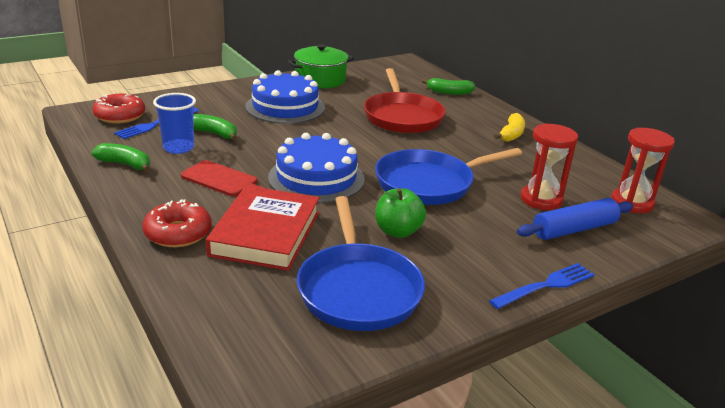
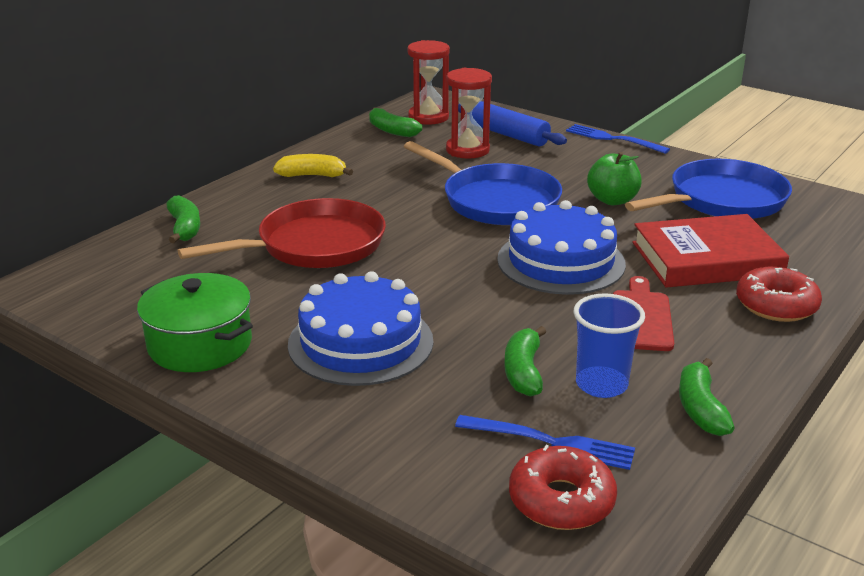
camera: 110 degrees left, 0 degrees up
(598, 179) = (392, 131): none -> green banana

